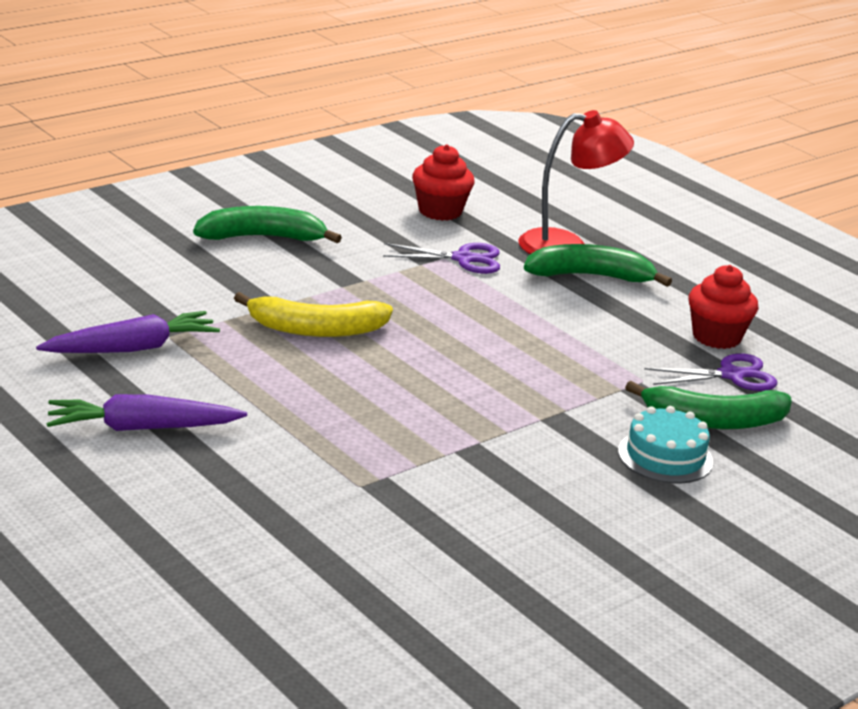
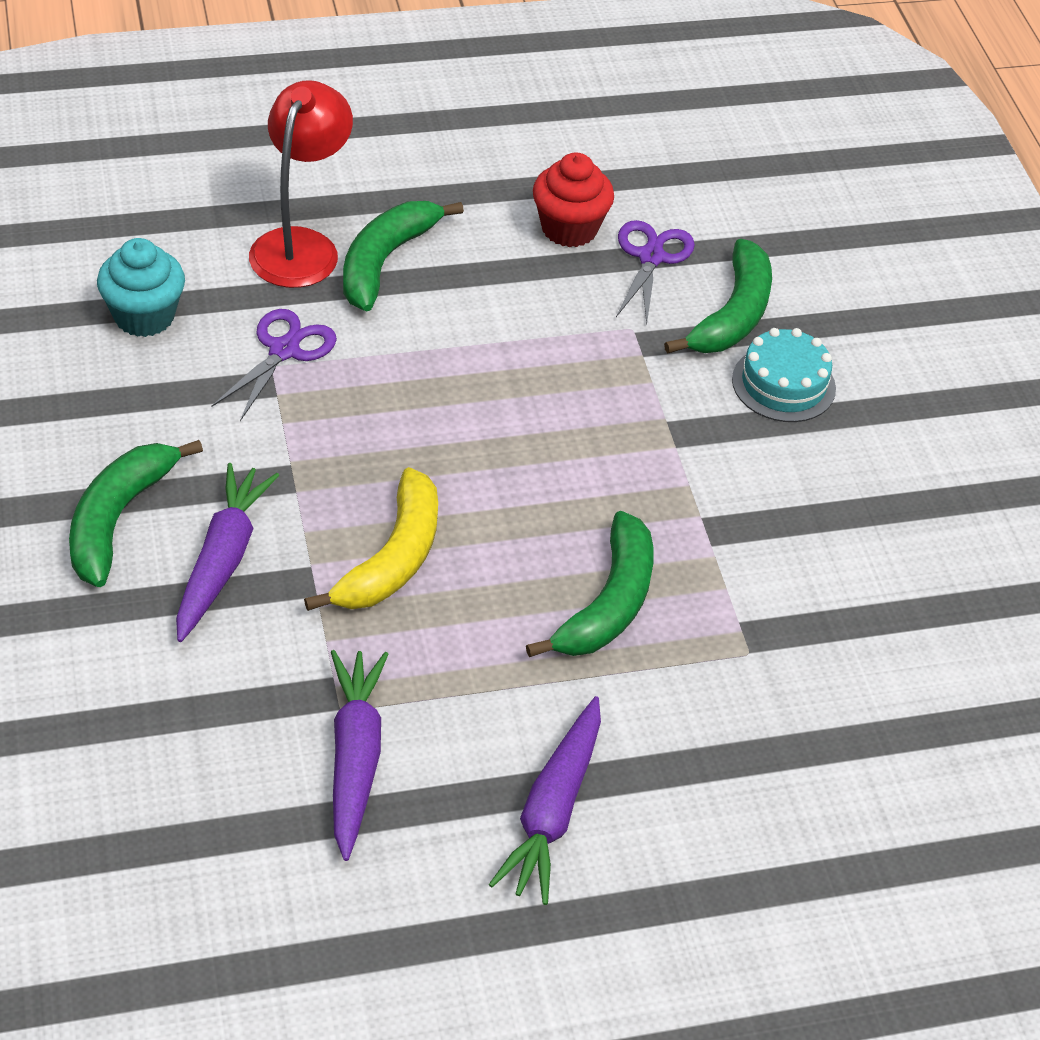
camera: 65 degrees left, 20 degrees up
(259, 275) = (222, 560): none -> purple carrot
(353, 417) = (609, 603): none -> green banana
(440, 211) = (144, 316): red cupcake -> turquoise cupcake

